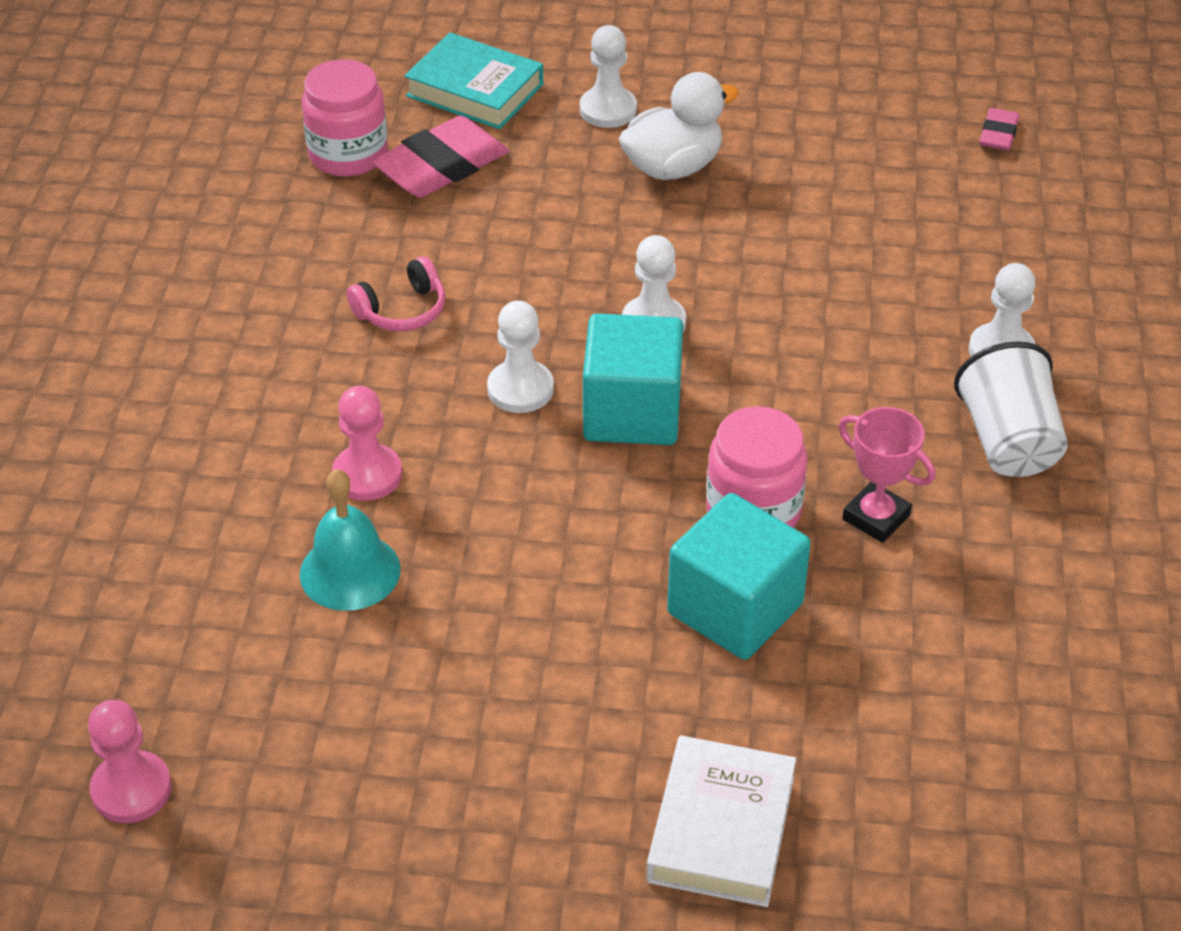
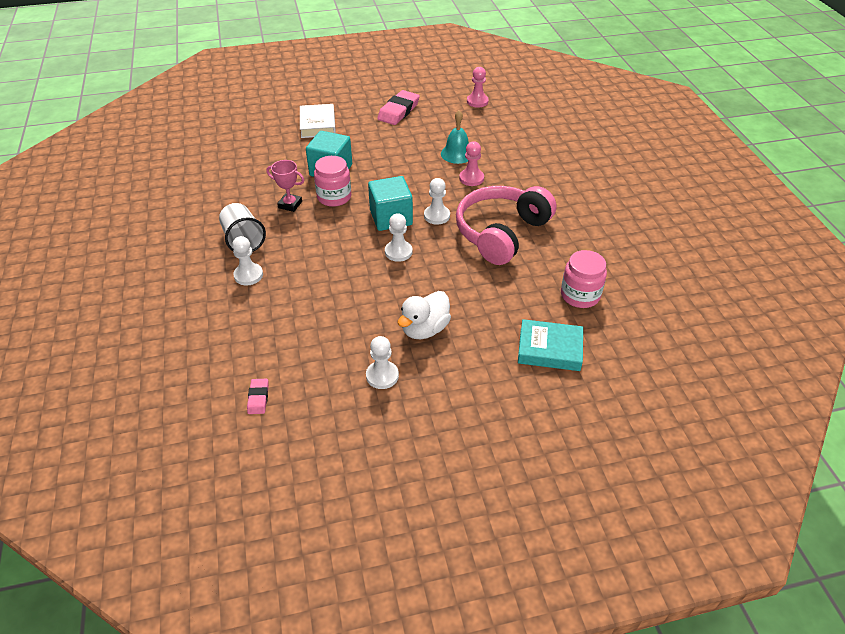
camera: 160 degrees right, 0 degrees up
(402, 310) = (501, 233): pink headphones -> pink headphones, size x2.46
(441, 166) = (533, 300): pink eraser -> pink eraser (398, 111)
(608, 110) = (474, 355): white pawn -> white pawn (382, 376)

